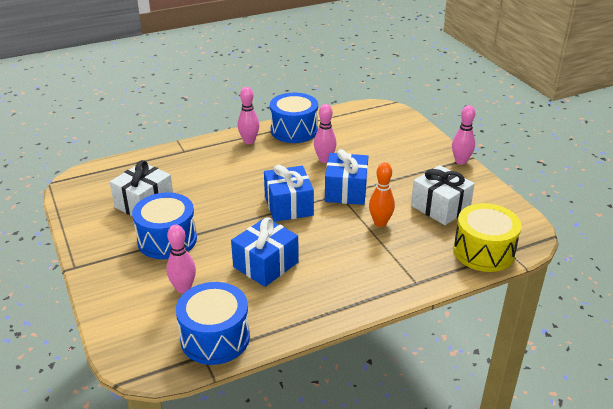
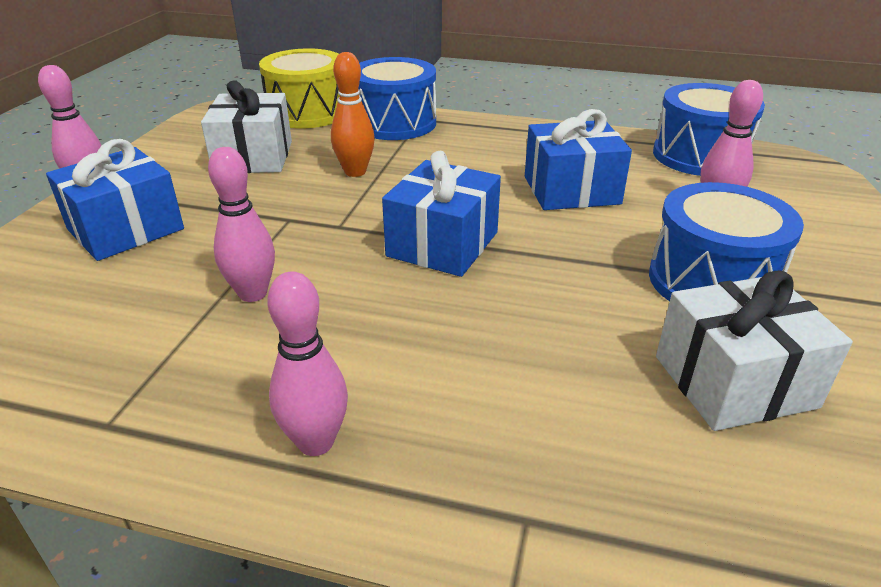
camera: 140 degrees left, 0 degrees up
(294, 130) = (167, 411): blue drum -> blue drum (395, 123)
(346, 191) = (322, 225): blue gift -> blue gift (126, 229)

